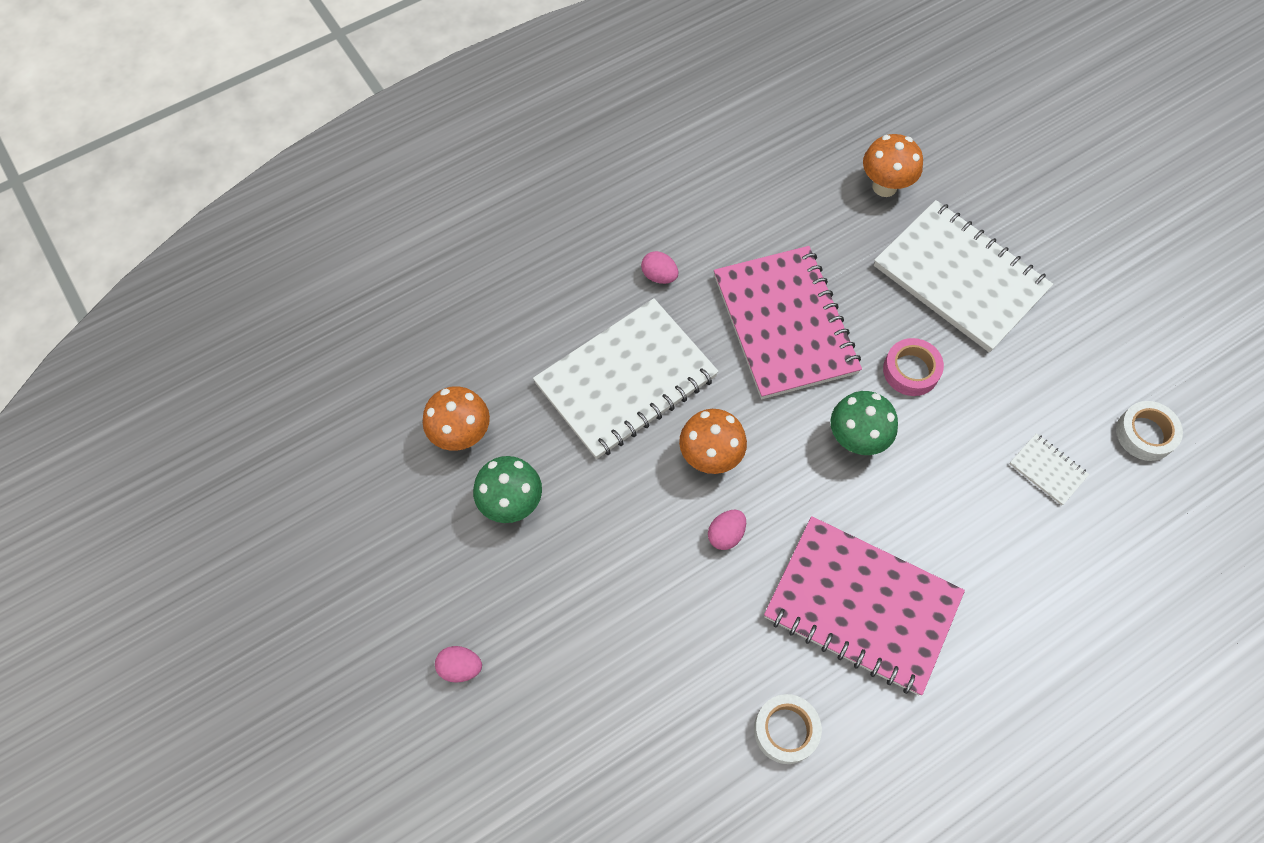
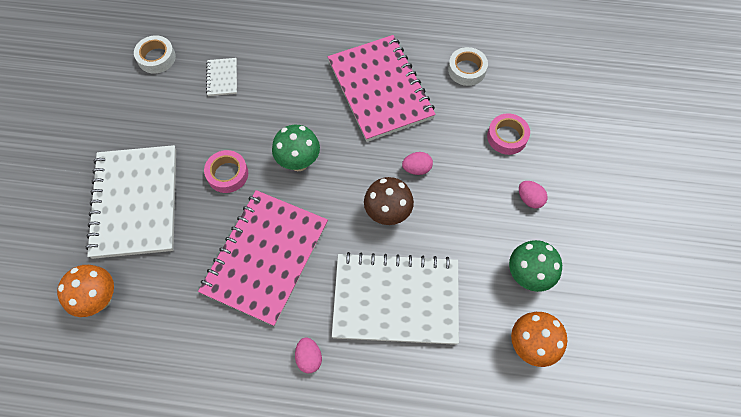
camera: 140 degrees left, 0 degrees up
(460, 667) = (617, 209): pink egg -> pink egg (529, 199)
(657, 664) = (507, 137): none -> pink tape
(710, 458) = (387, 214): orange mushroom -> brown mushroom

